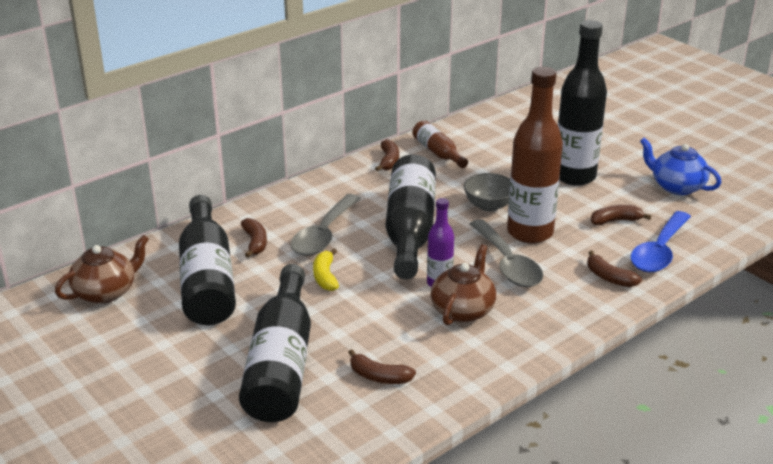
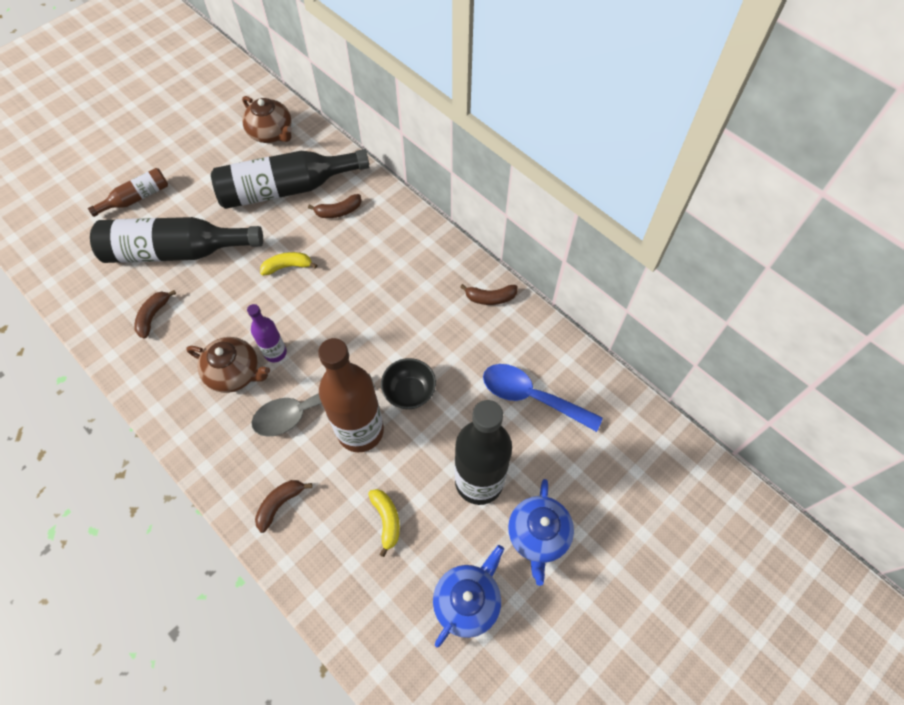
camera: 85 degrees right, 30 degrees up
(324, 235) = (352, 258): grey spoon -> none
(410, 230) = (362, 324): black bottle -> none
(438, 152) = (514, 341): brown bottle -> brown bottle (136, 198)
(488, 206) = (409, 392): grey bowl -> black bowl
(615, 221) = (387, 520): brown banana -> yellow banana
(617, 154) = (538, 535): none -> blue teapot
(659, 251) = (327, 561): blue spoon -> blue spoon (531, 397)

